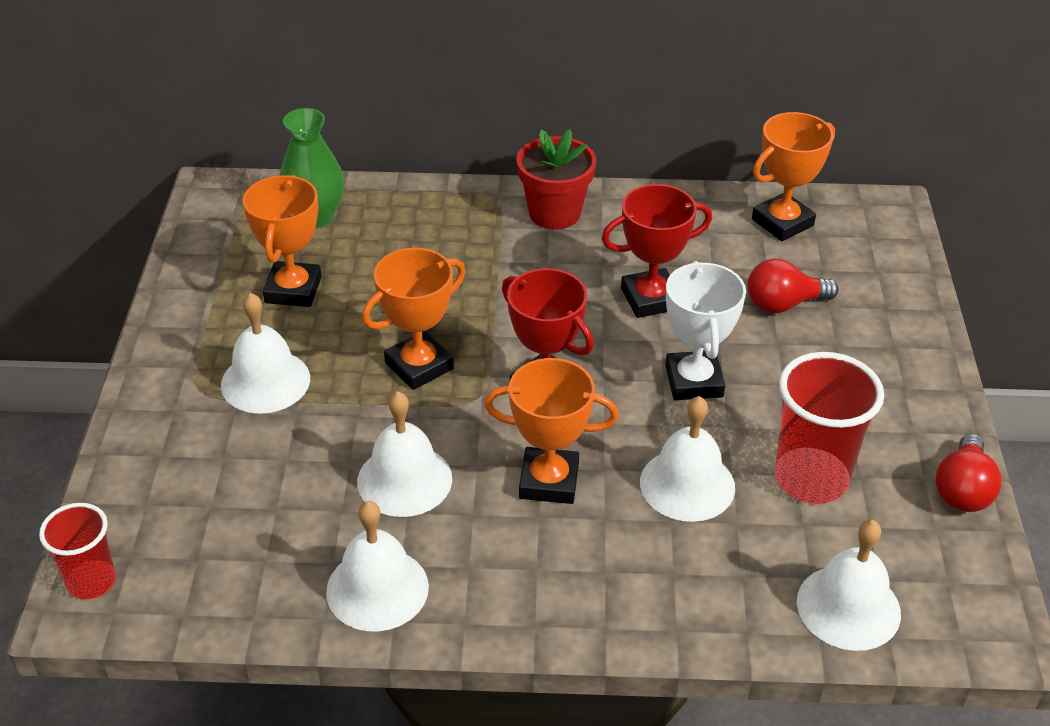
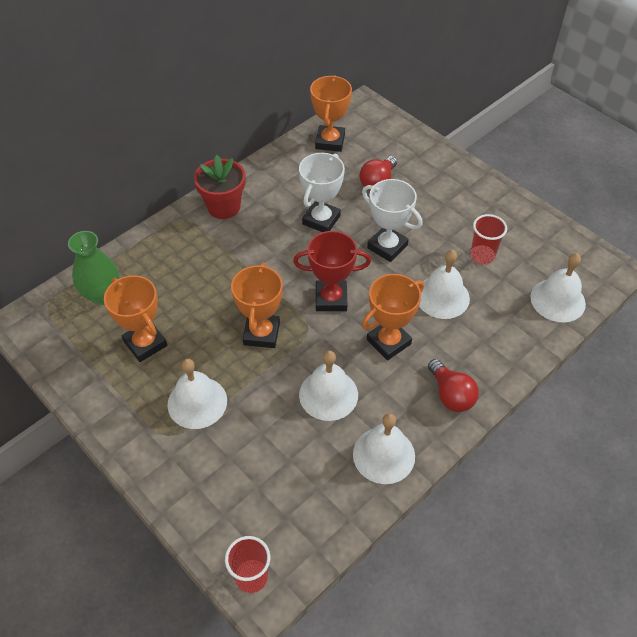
camera: 45 degrees left, 10 degrees up
(650, 299) = (321, 220): red trophy -> white trophy
(811, 479) = (482, 256): red cup -> red cup, size x0.61
(962, 490) = (536, 217): red light bulb -> red light bulb (451, 394)

